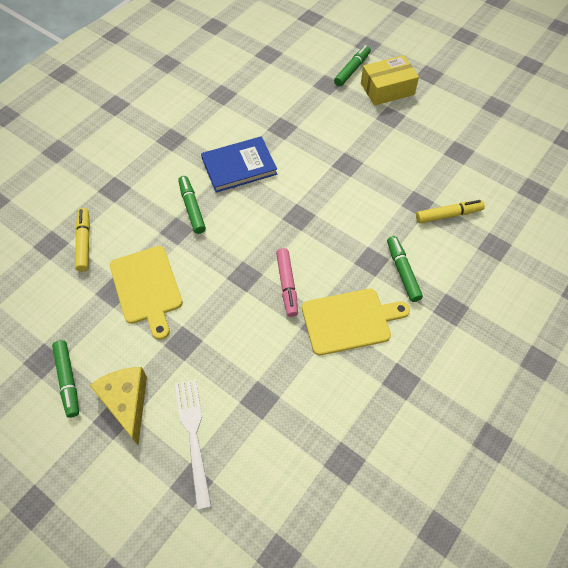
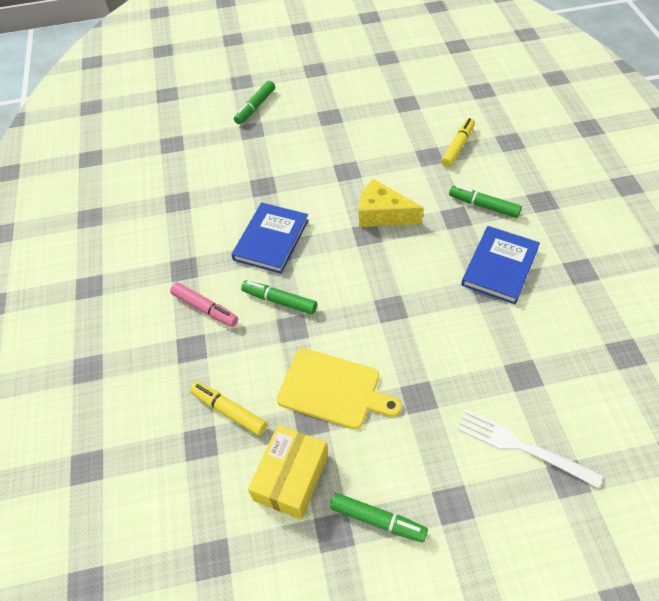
camera: 45 degrees left, 5 degrees down
(126, 403) = (445, 482): yellow cheese -> yellow cheese (382, 214)
(287, 285) = (428, 285): pink marker -> pink marker (205, 308)
(350, 321) = (500, 266): yellow cutting board -> blue book
(352, 70) = (255, 107): green marker -> green marker turned 135 degrees counterclockwise
(387, 89) = (300, 100): yellow box -> yellow box (291, 477)

